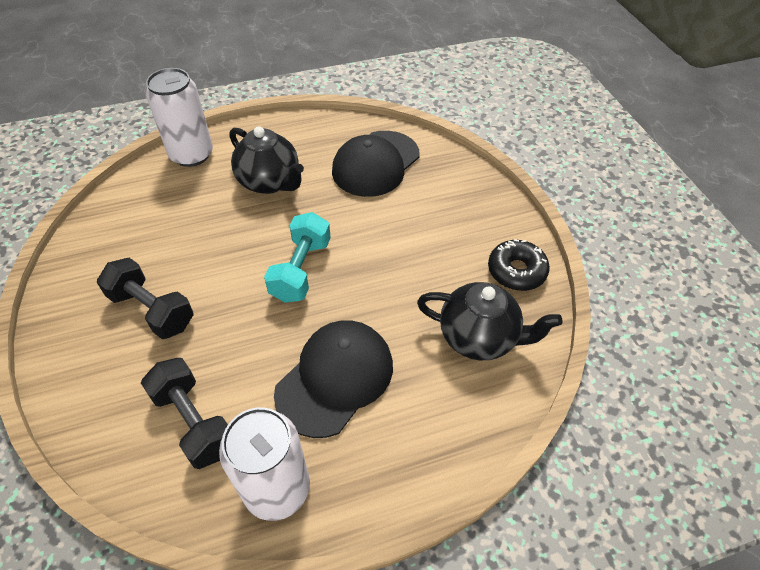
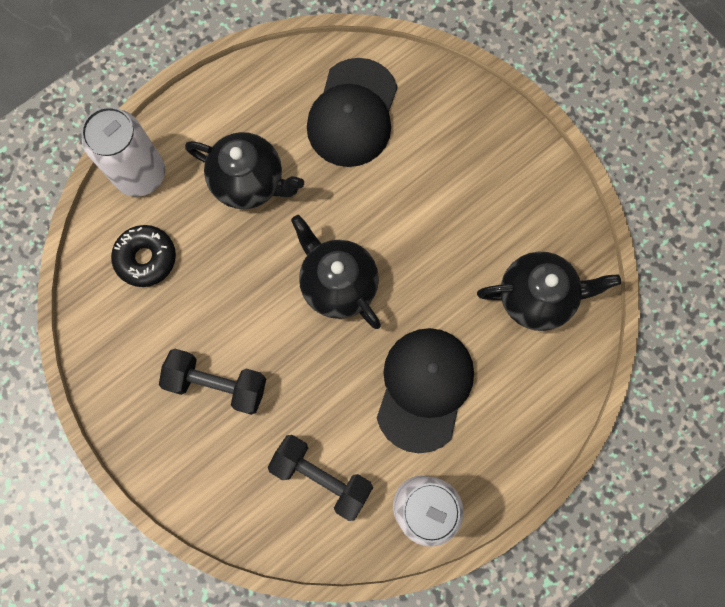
camera: 20 degrees left, 25 degrees up
(301, 270) = (338, 284): turquoise dumbbell -> black teapot
(516, 271) = (547, 207): black donut -> black donut (146, 258)

